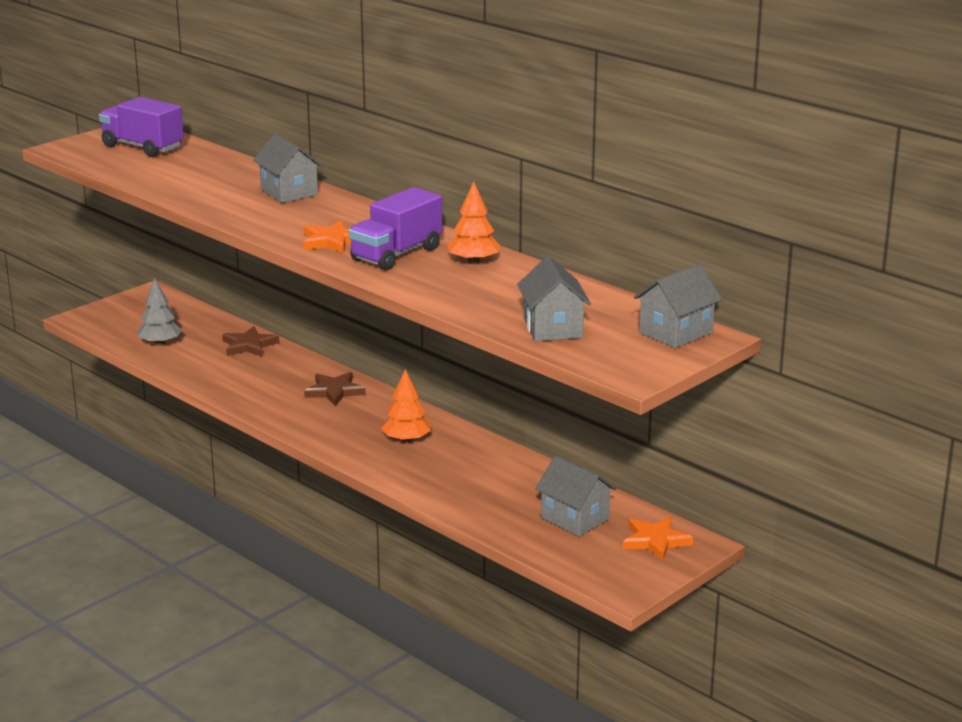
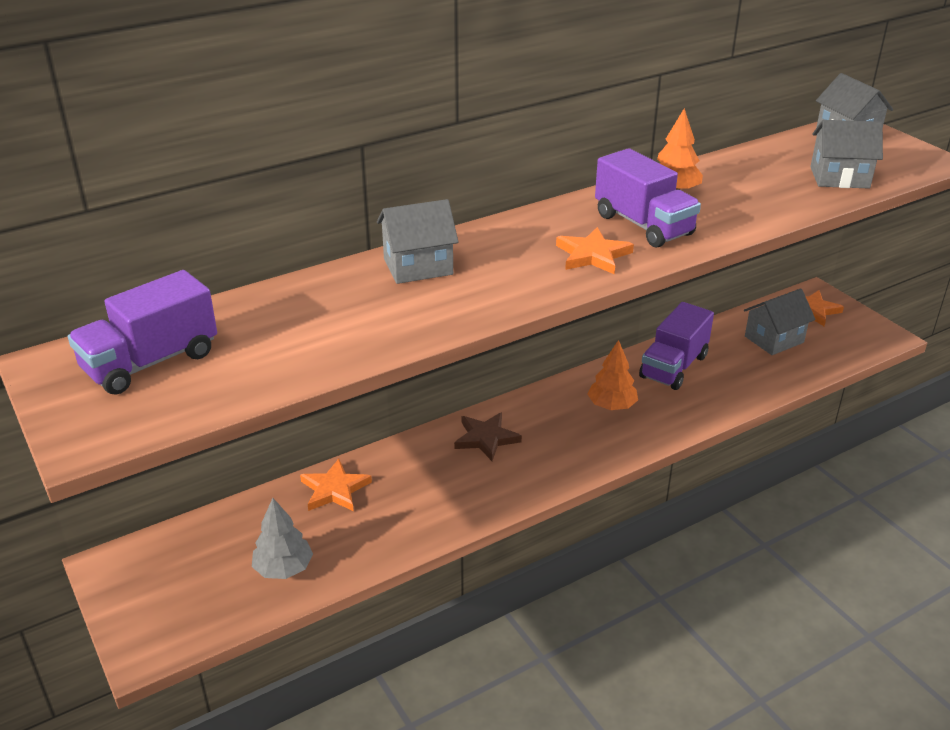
camera: 75 degrees left, 10 degrees up
(249, 345) = (334, 489): brown star -> orange star
(489, 466) = (673, 367): none -> purple truck

